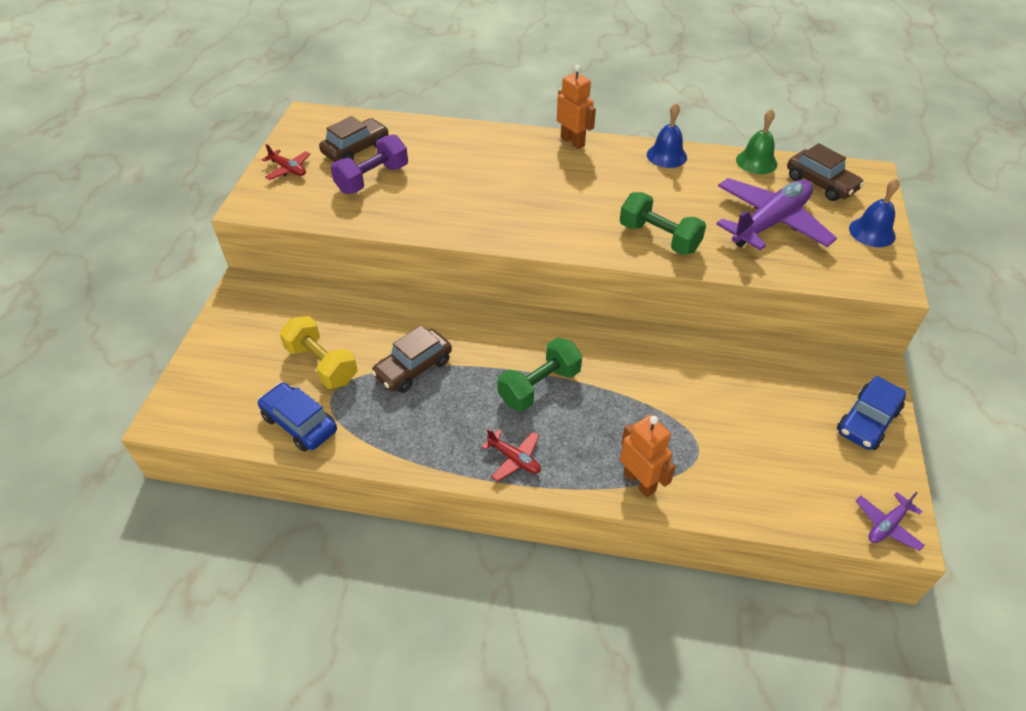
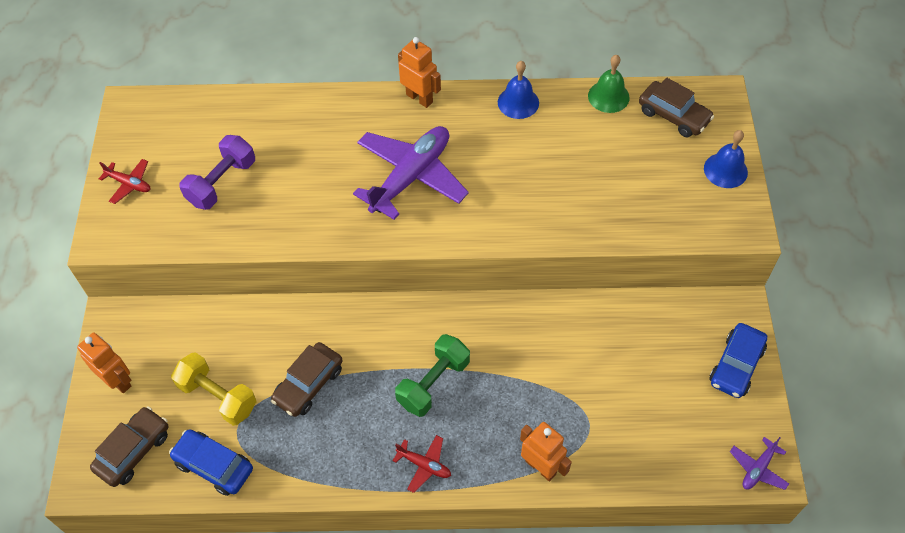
camera: 10 degrees left, 10 degrees up
(231, 336) = (118, 380): none -> orange robot
(356, 149) = (194, 145): brown car -> brown car (133, 451)
(659, 238) = (524, 211): green dumbbell -> none
(770, 223) = (629, 175): purple plane -> purple plane (411, 177)

